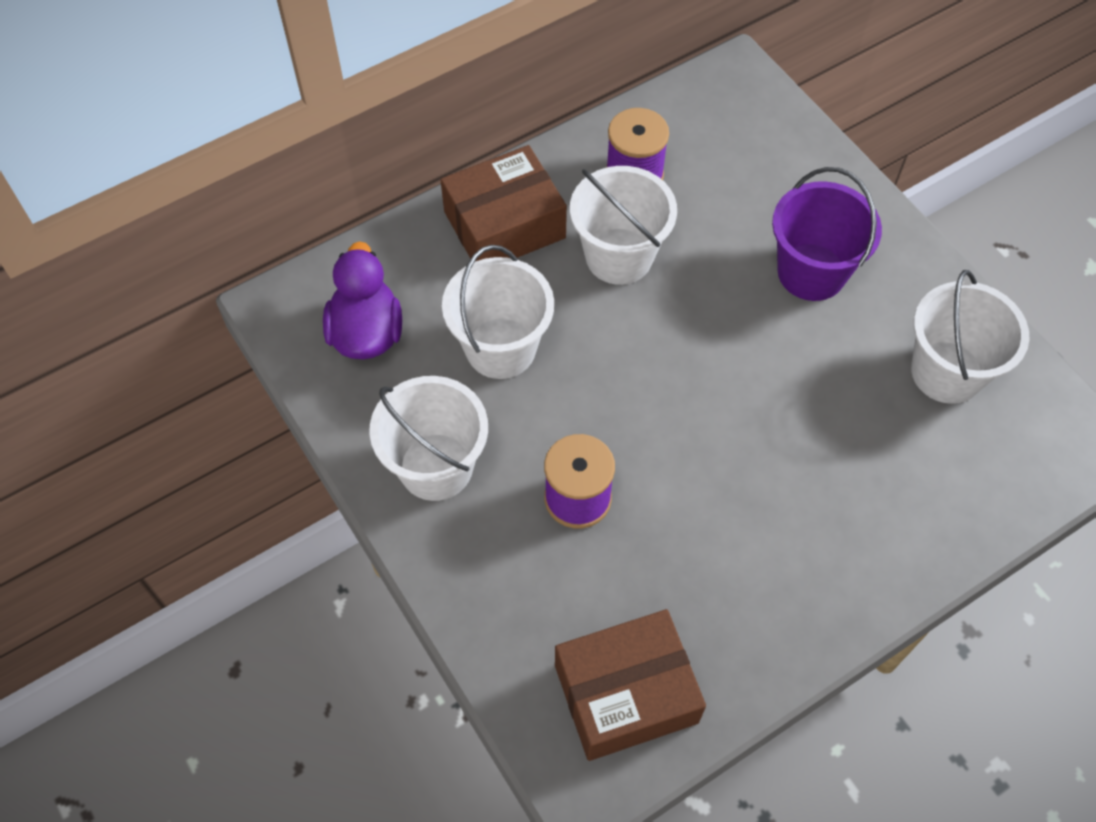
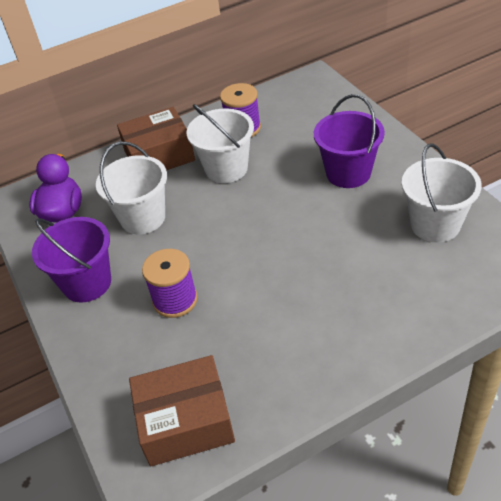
camera: 10 degrees right, 15 degrees down
(436, 467) = (87, 283): white bucket -> purple bucket

